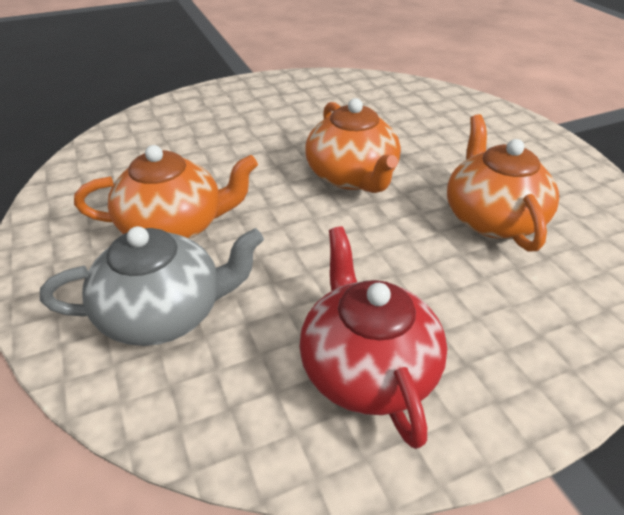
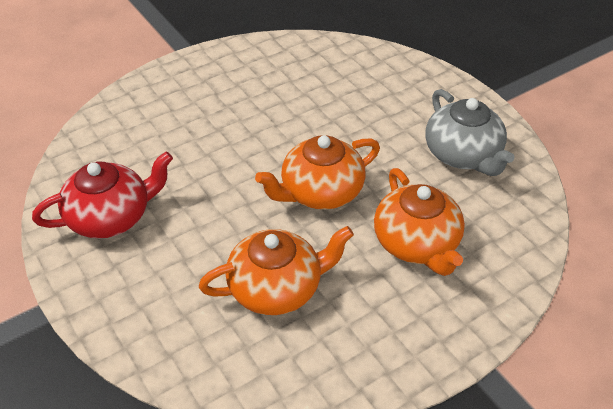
camera: 80 degrees right, 5 degrees up
(164, 313) = (152, 124): grey teapot -> grey teapot (463, 155)
(174, 226) = (233, 108): orange teapot -> orange teapot (417, 243)

